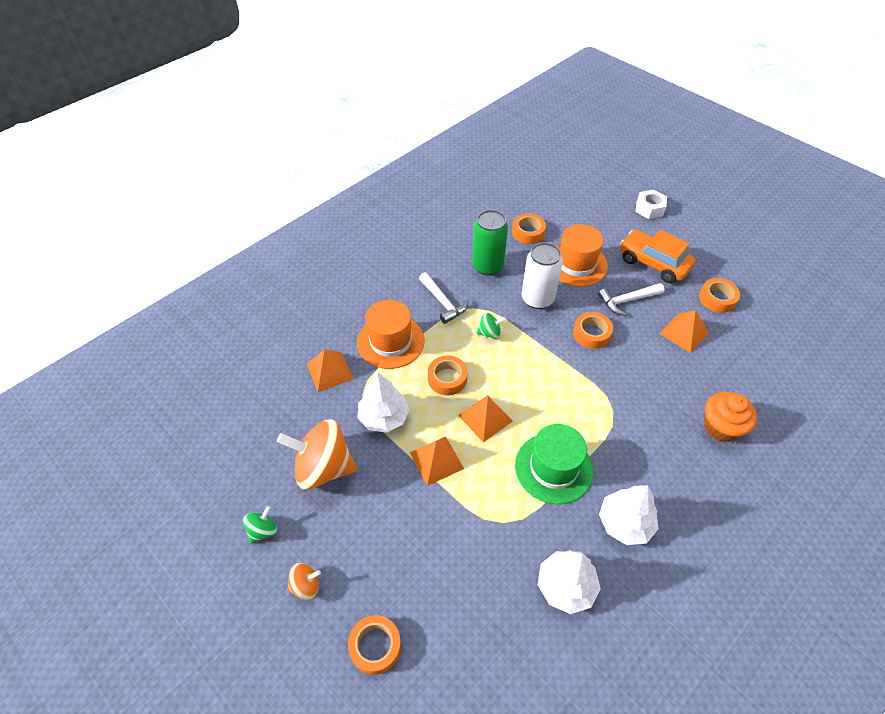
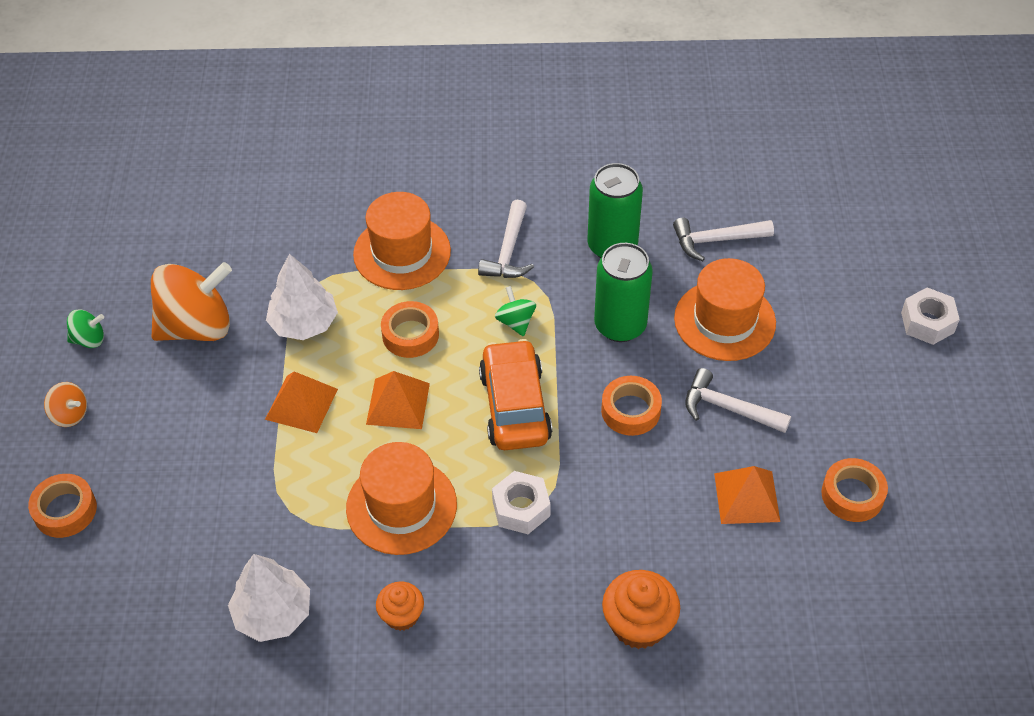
camera: 45 degrees right, 0 degrees up
(323, 468) = (197, 327): orange spinning top -> orange spinning top turned 105 degrees clockwise
(329, 371) = (308, 238): orange pyramid -> none
(489, 333) = (516, 322): green spinning top -> green spinning top turned 150 degrees counterclockwise
(528, 232) = (716, 240): orange tape -> white hammer
(537, 299) = (620, 325): white can -> green can
(553, 468) = (401, 506): green hat -> orange hat
(606, 419) = (521, 508): none -> white nut
(625, 523) = (401, 615): white tree -> orange cupcake
(653, 263) = (829, 391): orange car -> orange car (515, 406)

